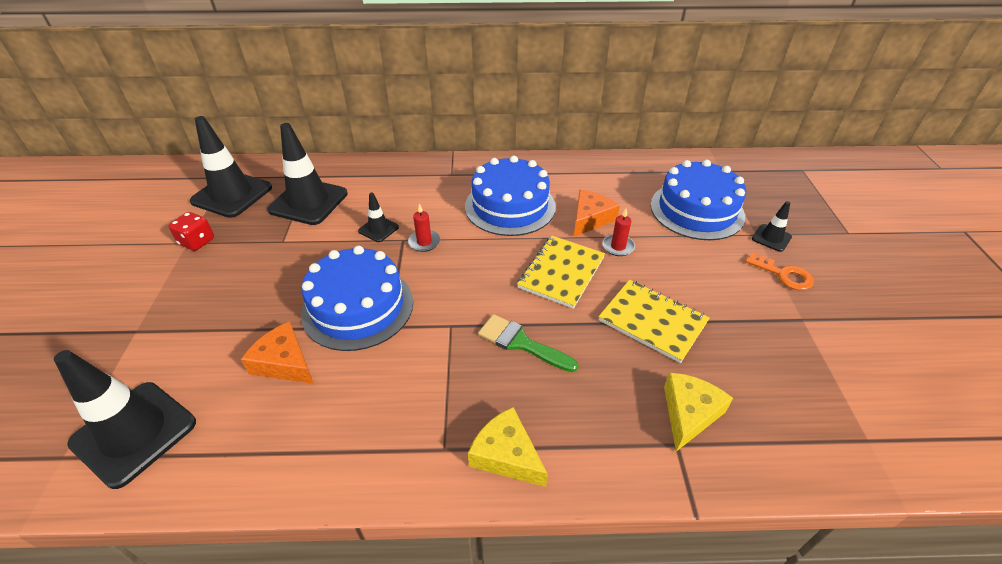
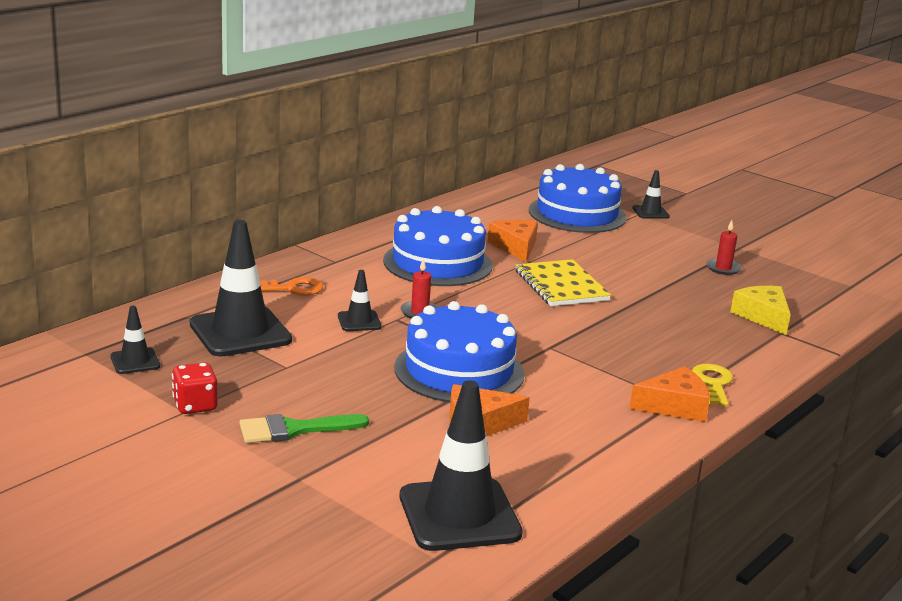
camera: 50 degrees left, 20 degrees down
(232, 194) = (135, 361): black traffic cone -> black traffic cone, size x0.48
(432, 454) = (674, 406): none -> orange cheese
(506, 455) = (713, 383): yellow cheese -> yellow key
(521, 343) = (614, 332): green brush -> green brush (294, 429)
(618, 246) = (568, 255): red candle -> red candle (723, 268)
(652, 321) = (666, 285): yellow notebook -> none
(784, 275) = (692, 229): orange key -> orange key (292, 288)

